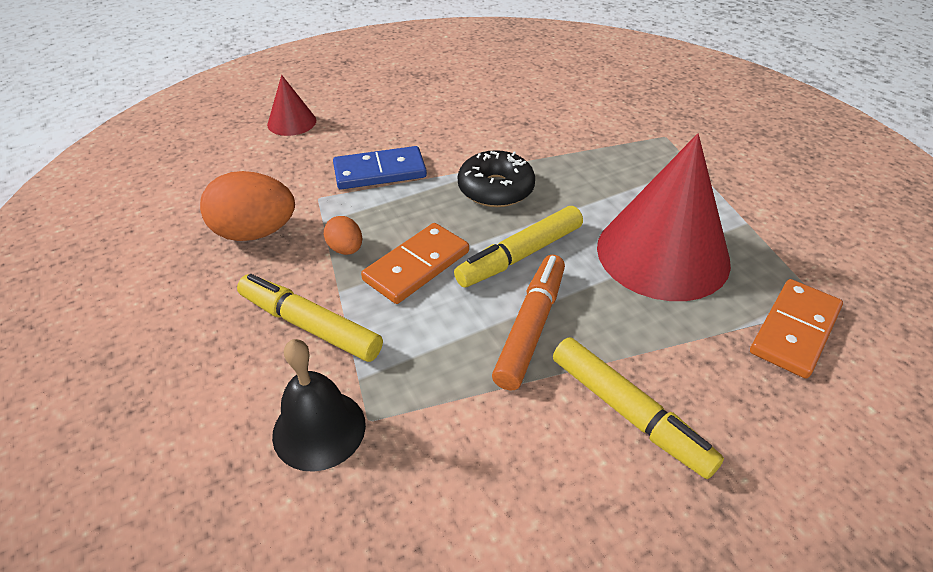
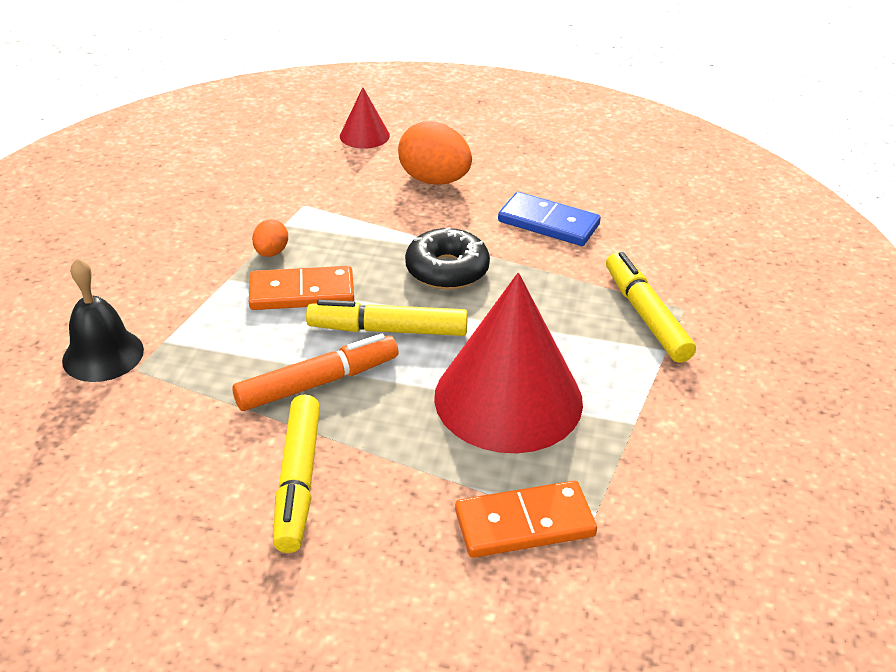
camera: 40 degrees right, 5 degrees down
(255, 232) = (229, 208): orange egg -> orange egg (434, 180)
(310, 326) = (180, 290): yellow marker -> yellow marker (645, 315)
(380, 172) = (375, 208): blue domino -> blue domino (548, 223)

